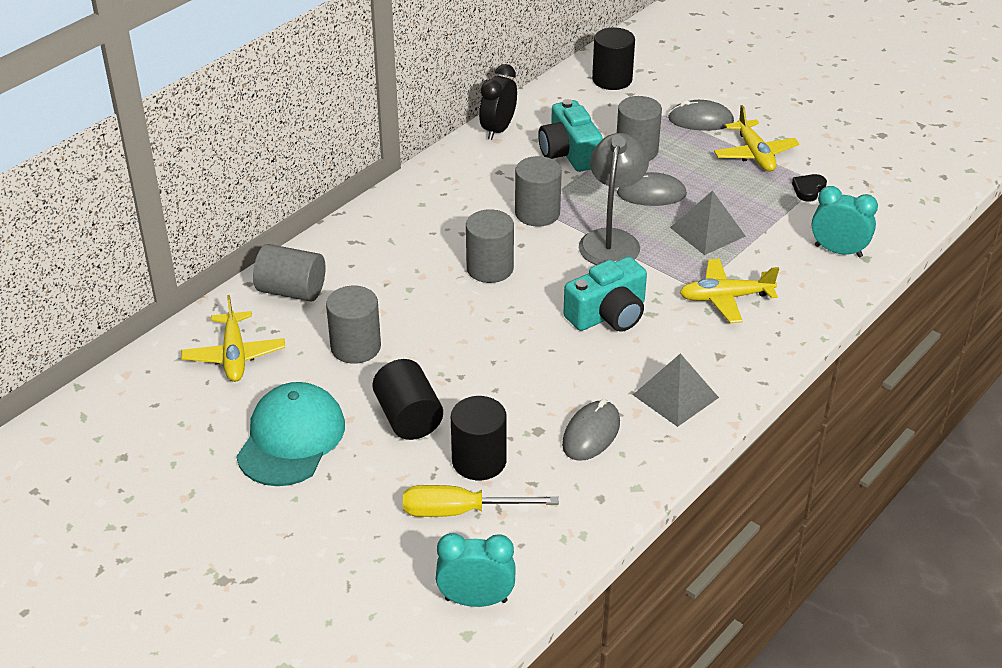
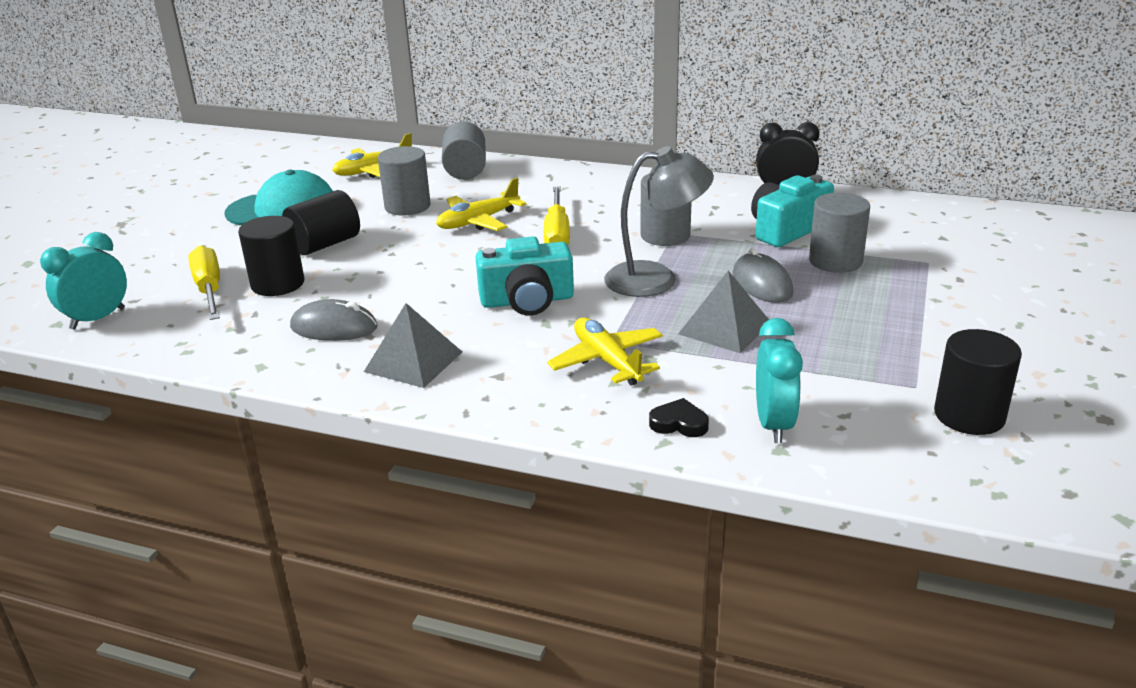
camera: 70 degrees right, 10 degrees down
(476, 600) = (98, 319): turquoise clock -> turquoise clock turned 120 degrees counterclockwise
(490, 268) = (557, 233): grey cylinder -> yellow screwdriver
(608, 314) = (527, 301): turquoise camera -> turquoise camera turned 45 degrees counterclockwise
(612, 79) = (955, 223): black cylinder -> black cylinder (969, 415)
(700, 120) = (947, 284): grey mouse -> none
(755, 154) = (921, 330): yellow plane -> yellow plane (478, 221)
(808, 190) = (889, 380): black heart -> black heart (679, 423)

